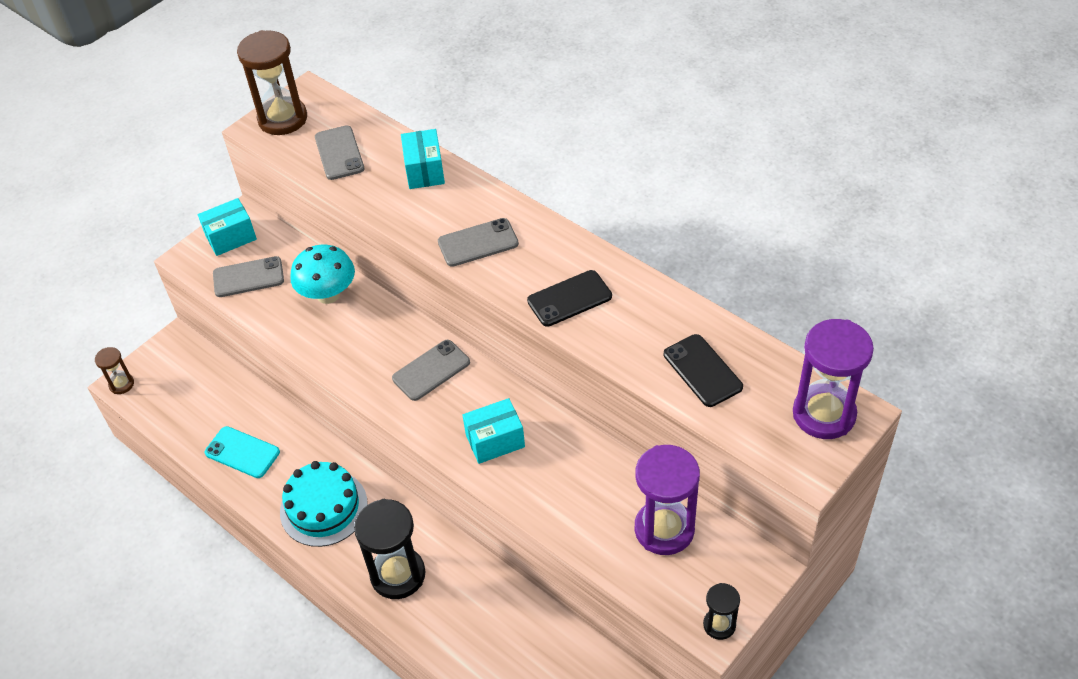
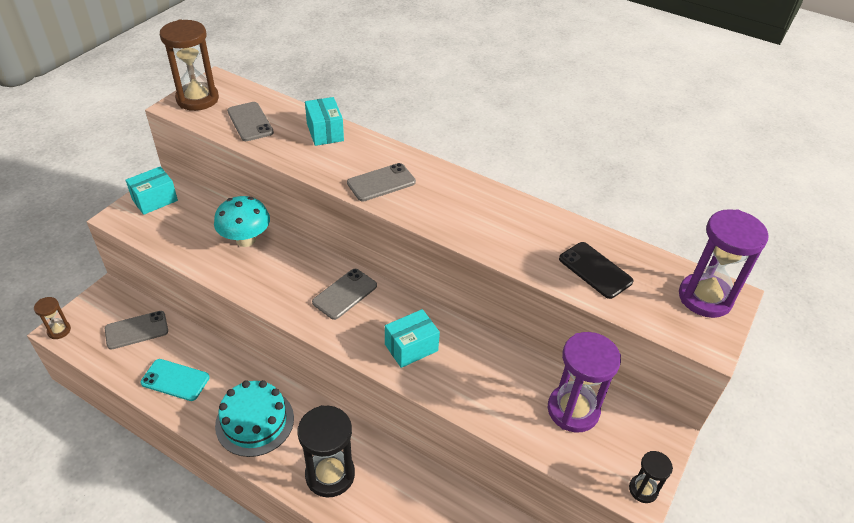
camera: 15 degrees left, 5 degrees down
(248, 277) = (173, 230): grey phone -> grey phone (136, 330)
(569, 299) = (468, 221): black phone -> none

